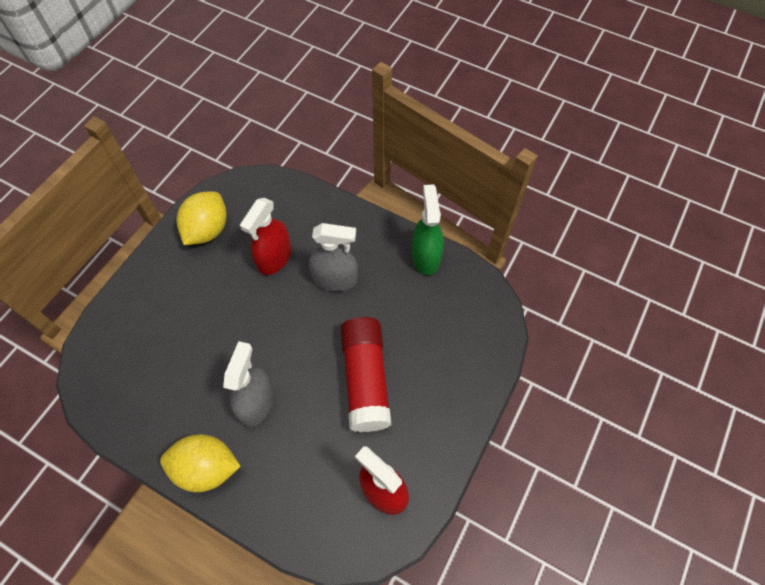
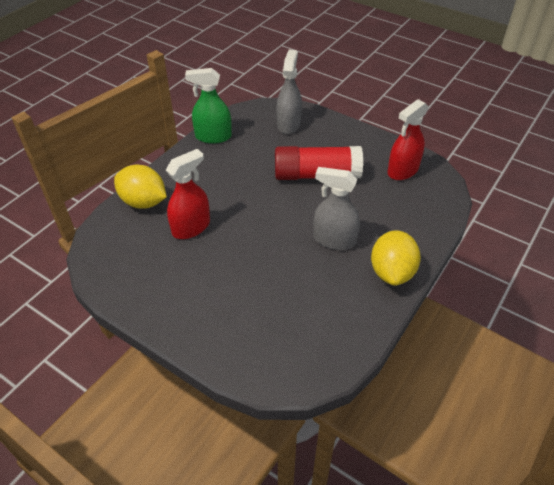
camera: 85 degrees left, 15 degrees down
(207, 230) = (143, 279): yellow lemon -> yellow lemon (143, 202)
(274, 258) = (191, 227): red spray bottle -> red spray bottle turned 75 degrees counterclockwise
(335, 279) = (223, 188): grey spray bottle -> grey spray bottle (288, 124)

